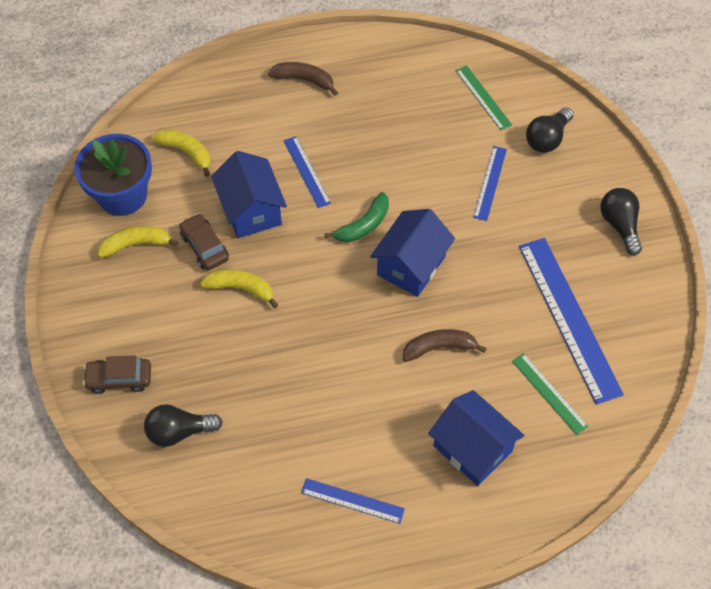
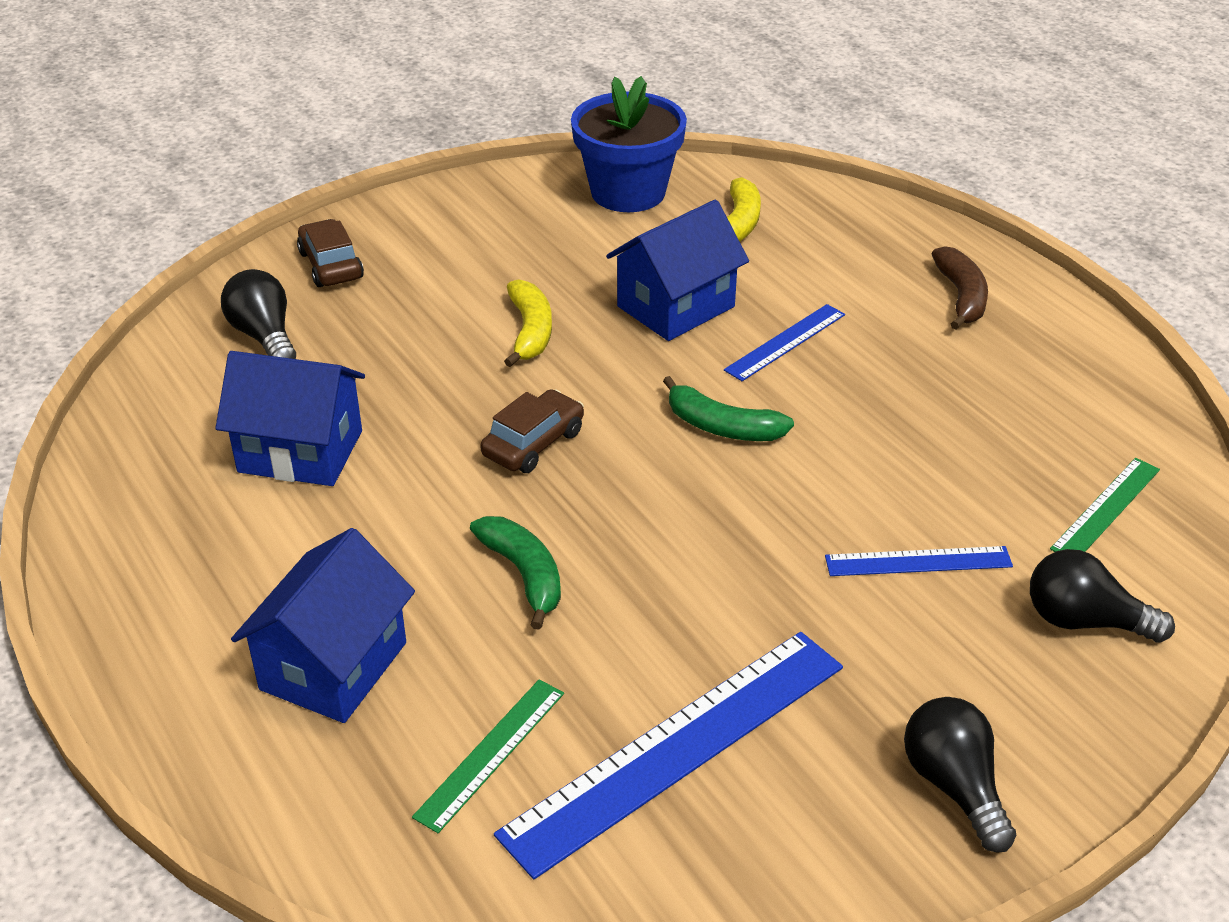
camera: 70 degrees right, 20 degrees down
(136, 244) = (554, 223): yellow banana -> none
(204, 247) = (584, 281): brown car -> brown car (533, 443)
(352, 501) = (193, 538): blue ruler -> none
(411, 265) = (674, 501): blue house -> blue house (300, 451)
(439, 347) = (524, 574): brown banana -> green banana
(619, 225) = (954, 786): black light bulb -> black light bulb turned 75 degrees counterclockwise

